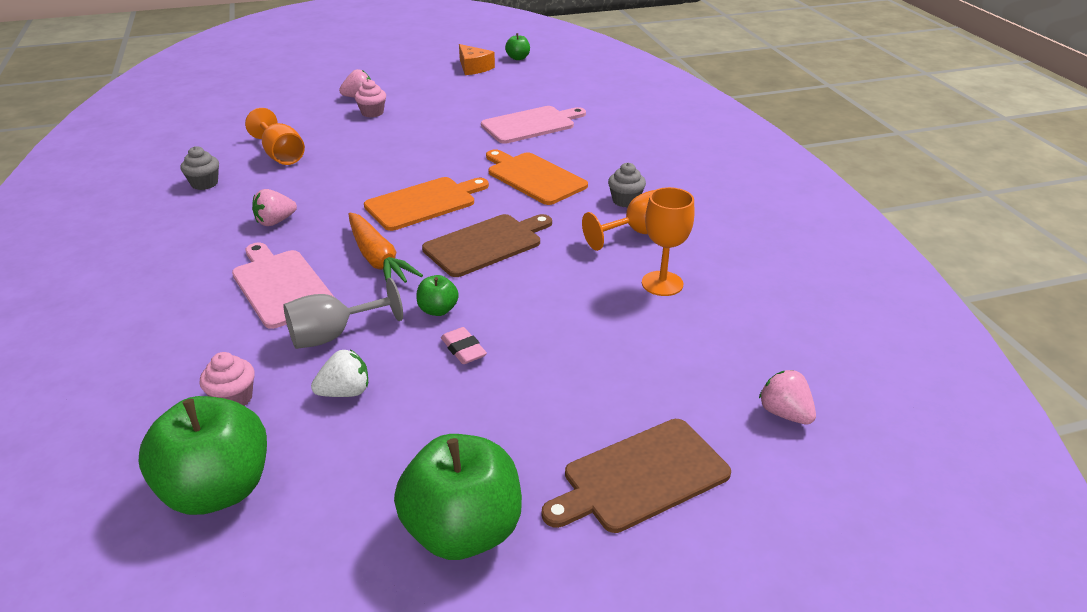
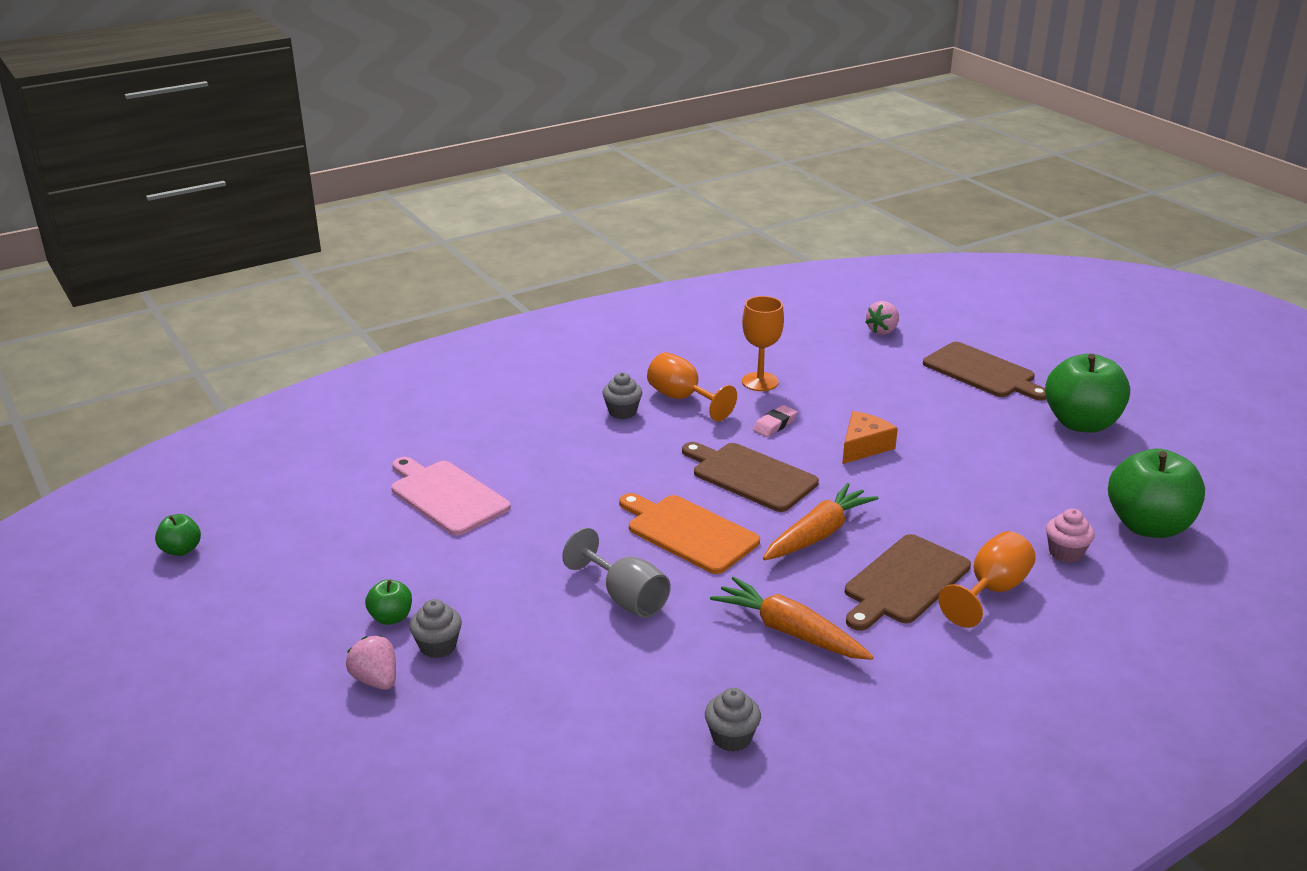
camera: 105 degrees left, 5 degrees down
(275, 222) = (789, 631): pink strawberry -> orange carrot
(281, 155) = (615, 693): orange goblet -> orange goblet (991, 590)
(281, 286) = (904, 582): pink cutting board -> brown cutting board
(333, 335) = (950, 526): grey goblet -> grey goblet (625, 598)
(345, 392) = (1010, 500): white strawberry -> none
(372, 113) = (438, 646): pink cupcake -> grey cupcake
(438, 310) = (874, 480): green apple -> green apple (391, 617)
(463, 349) = (915, 457): pink eraser -> pink eraser (775, 425)
(474, 67) = (228, 586): orange cheese -> orange cheese (863, 446)
(534, 177) = (594, 471): orange cutting board -> none

